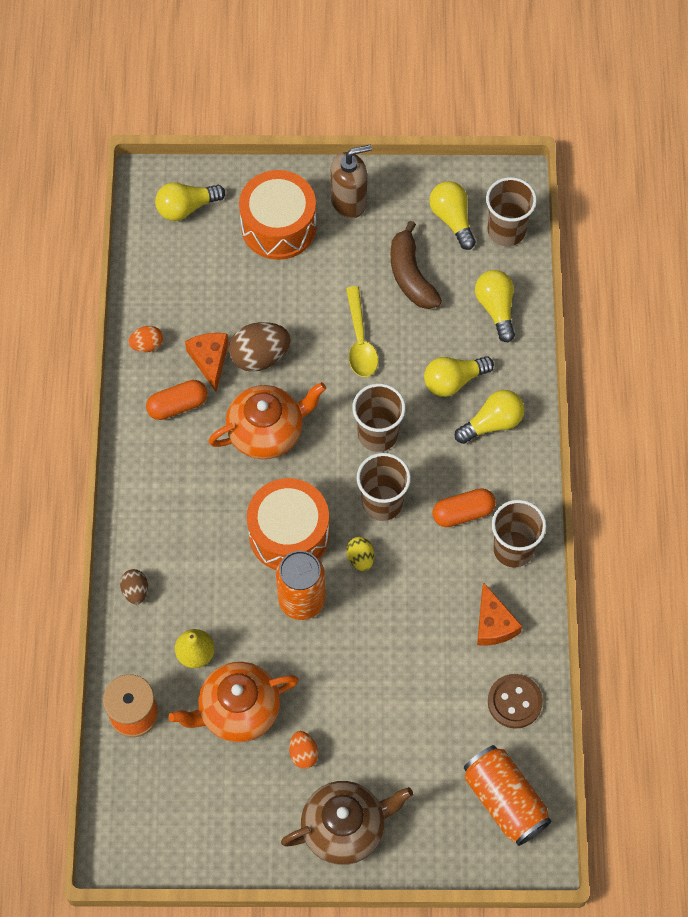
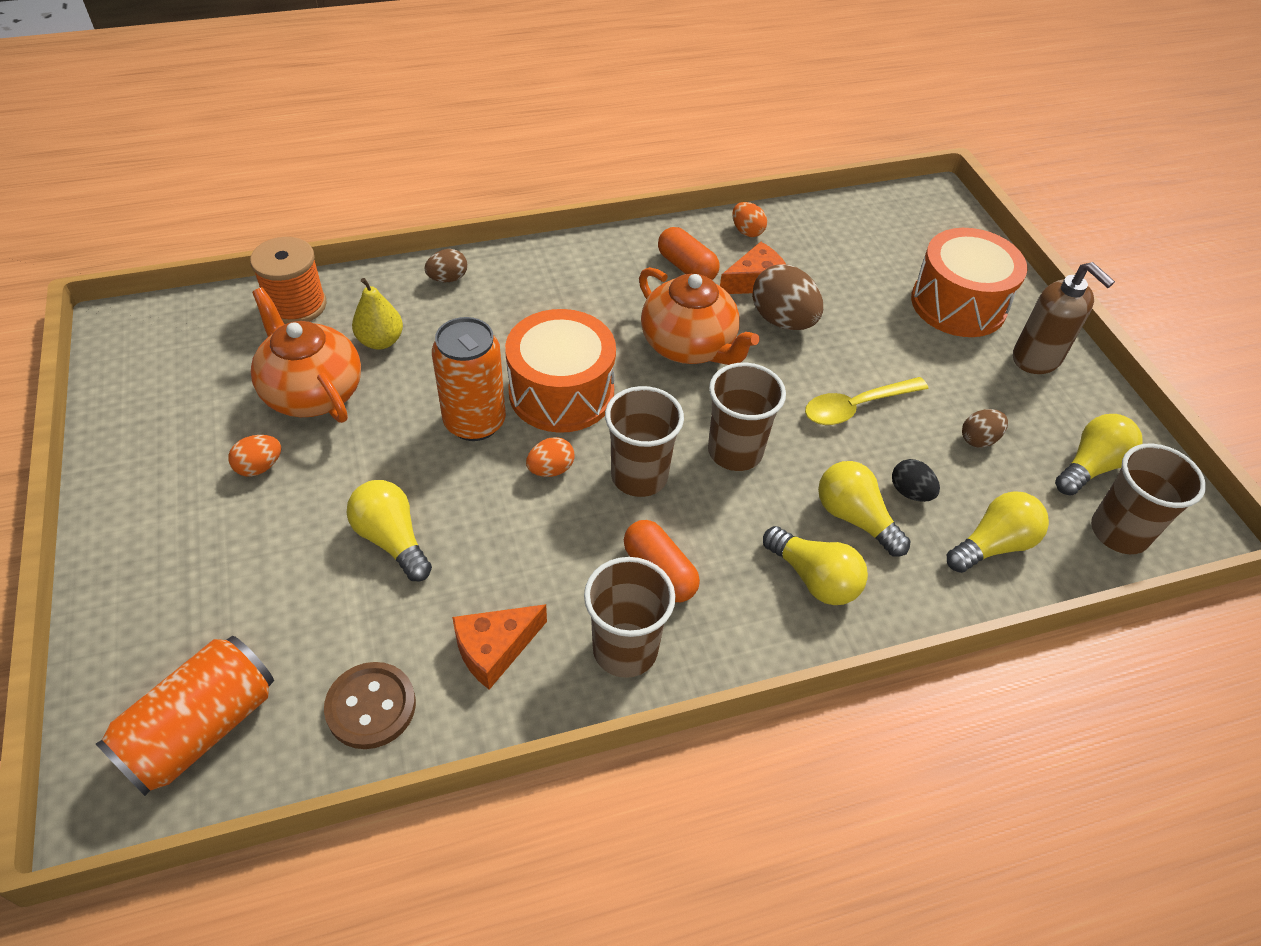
camera: 70 degrees right, 15 degrees down
(186, 207) = (928, 229): yellow light bulb -> yellow light bulb (392, 540)
(345, 828) = (153, 533): brown teapot -> none
(360, 558) = (551, 469): yellow egg -> orange egg
(411, 275) = (979, 439): brown banana -> brown egg
(442, 338) = (910, 492): none -> black egg

